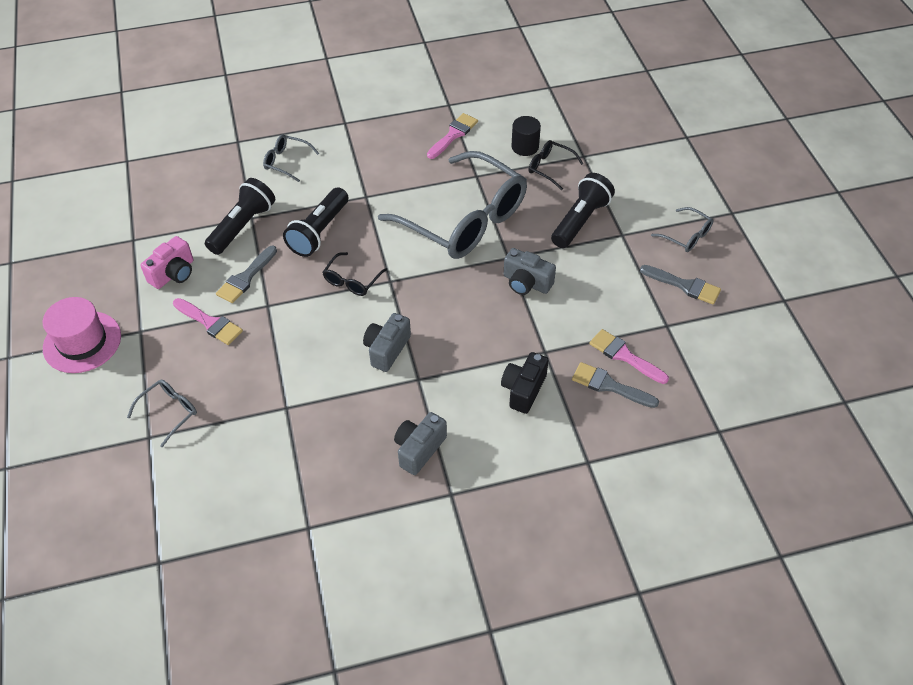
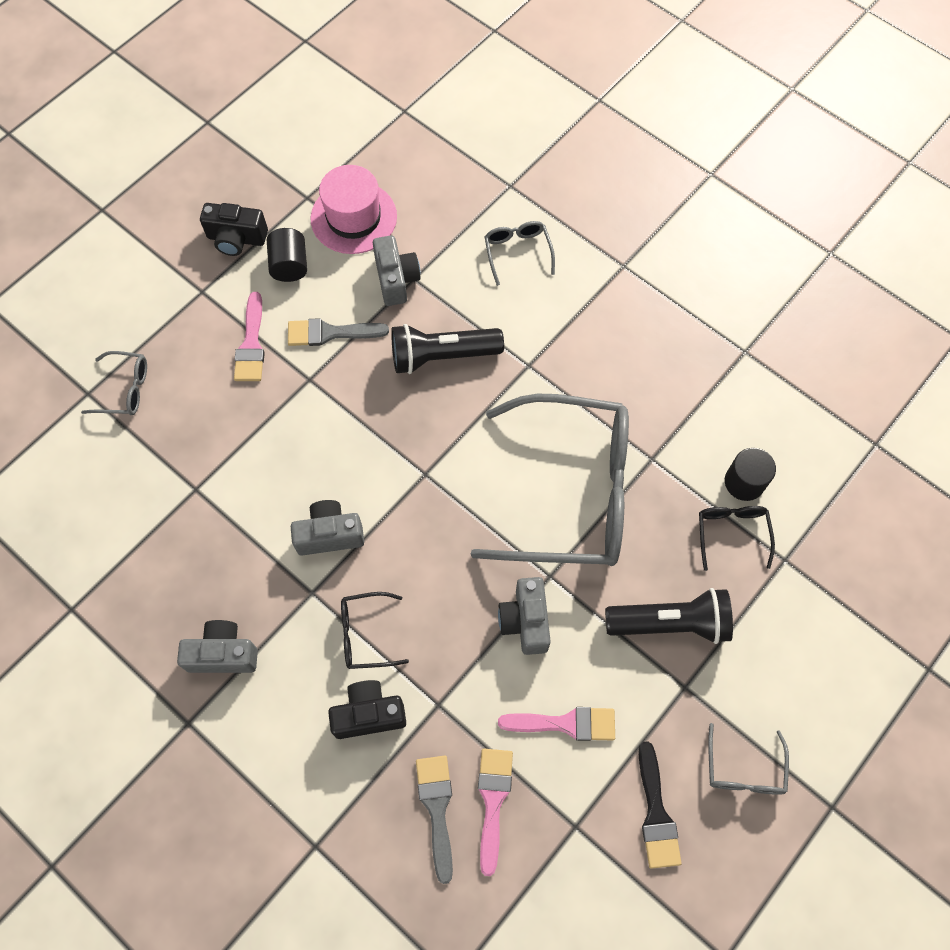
camera: 55 degrees right, 15 degrees up
(82, 342) = (156, 254): pink hat -> pink hat (353, 217)
(121, 291) = (236, 239): none -> black camera
(173, 273) = (290, 265): pink camera -> black cylinder
(243, 226) = (396, 279): black flashlight -> grey camera
(352, 281) = (397, 436): black glasses -> black glasses (365, 634)
(453, 135) = (698, 390): pink brush -> pink brush (565, 723)
(465, 220) = (572, 492): grey glasses -> grey glasses turned 90 degrees counterclockwise
(684, 285) = (656, 813): grey brush -> black brush

